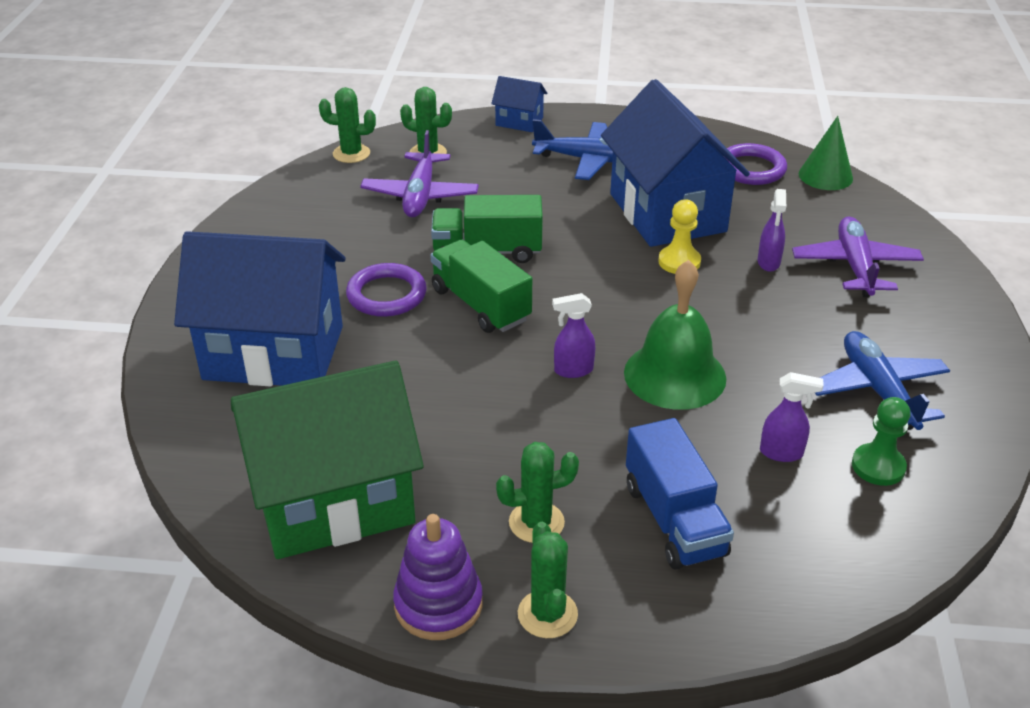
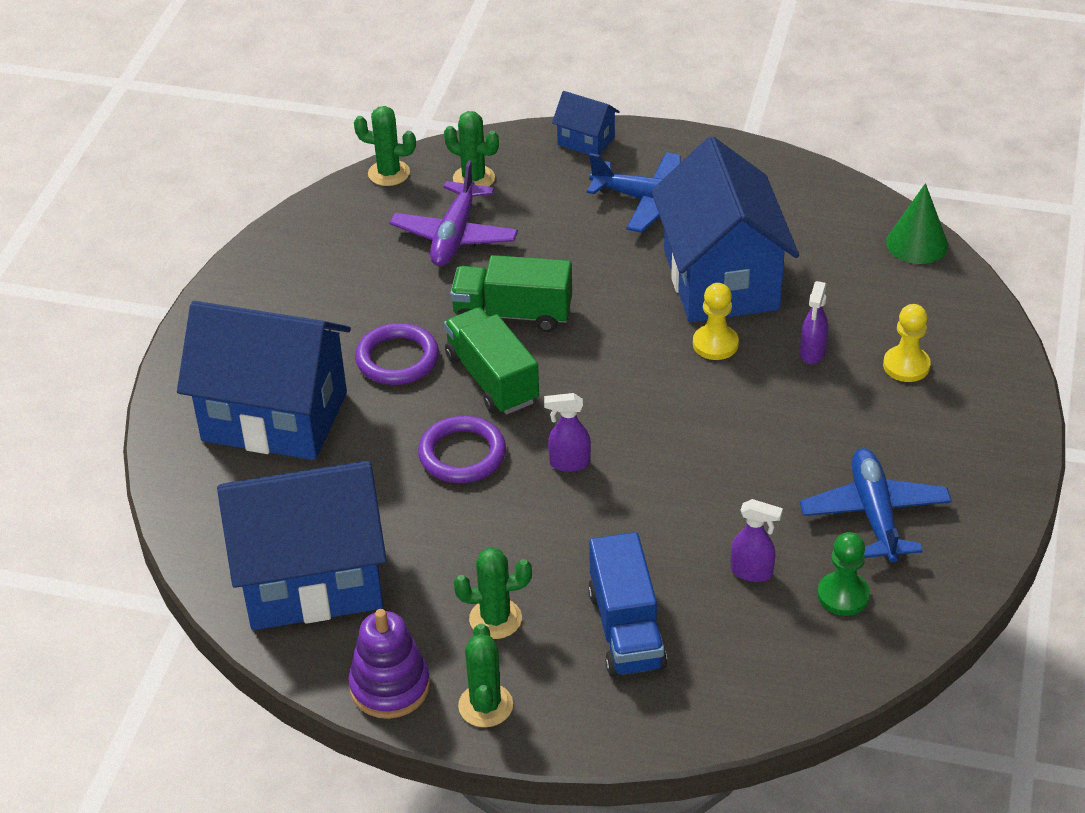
camera: 10 degrees right, 5 degrees up
(334, 501) = (311, 580): green house -> blue house
(675, 375) = (671, 478): green bell -> none
(751, 169) = (834, 227): purple ring -> purple ring (462, 454)
(855, 266) = (906, 366): purple plane -> yellow pawn

